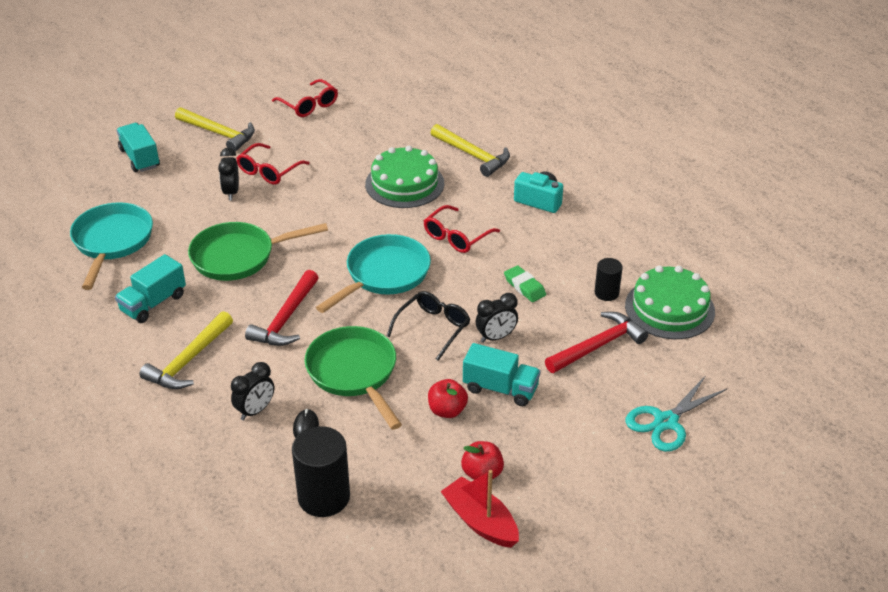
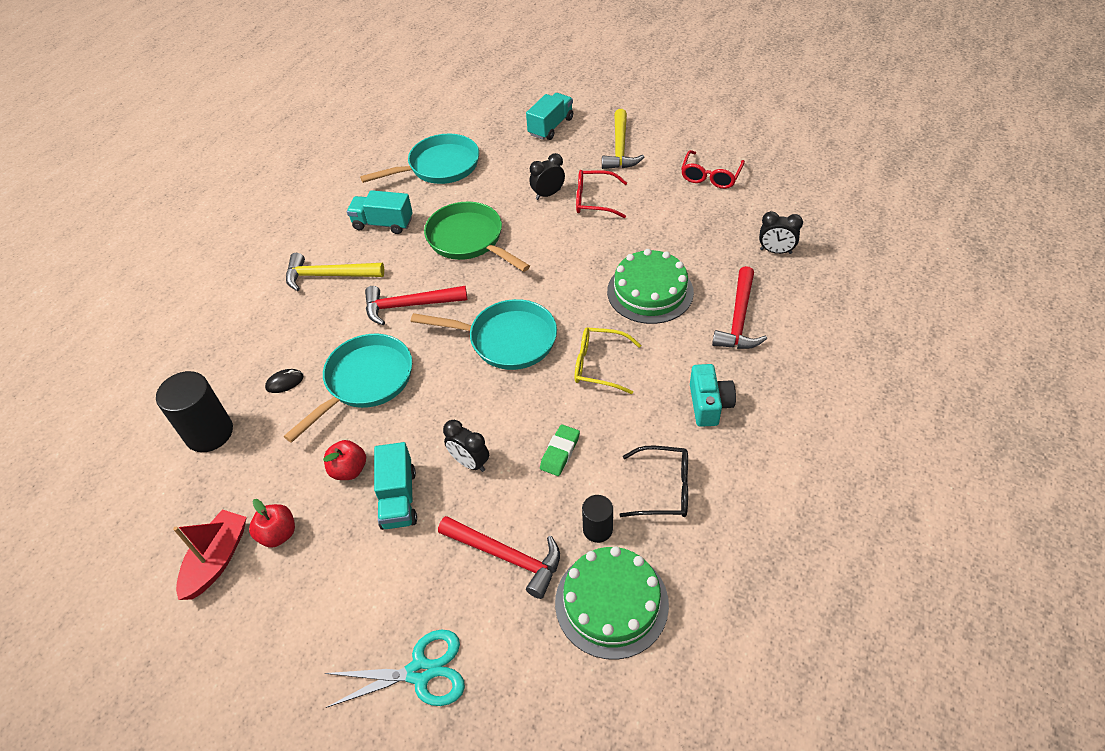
camera: 65 degrees right, 10 degrees up
(255, 411) = (290, 342): black clock -> black clock (775, 251)
(354, 373) = (365, 382): green pan -> turquoise pan
(433, 328) = (455, 408): black glasses -> black glasses (664, 489)
(456, 237) = (599, 365): red glasses -> yellow glasses
(473, 155) = (739, 319): yellow hammer -> red hammer
(666, 422) = (420, 672): turquoise scissors -> turquoise scissors turned 150 degrees clockwise

